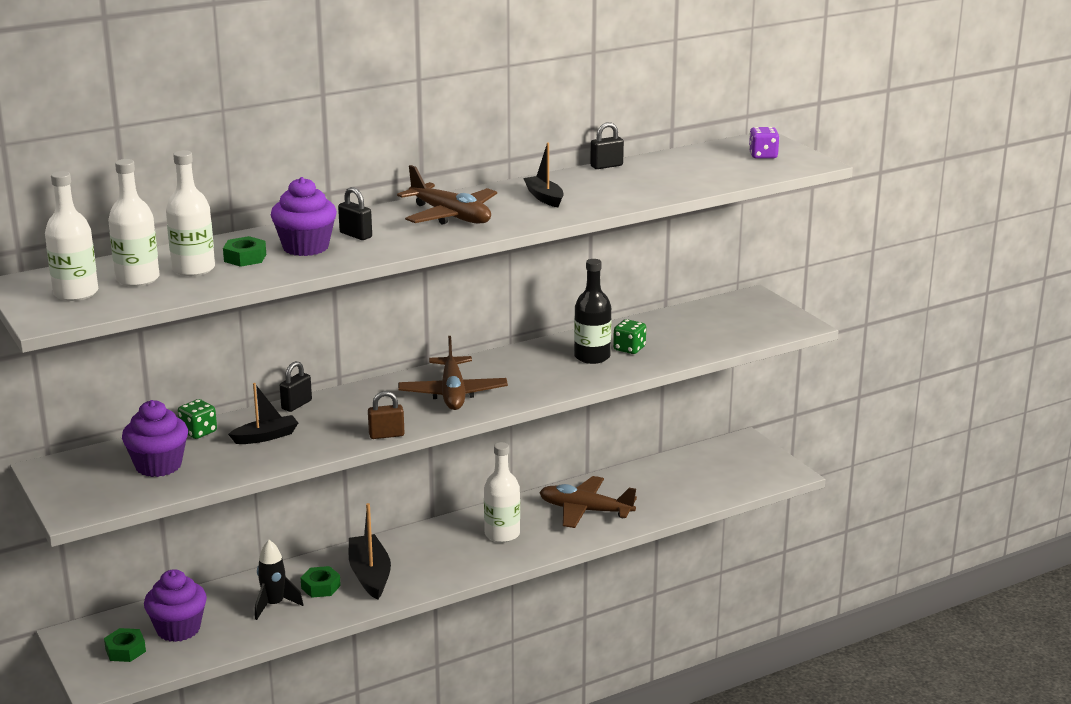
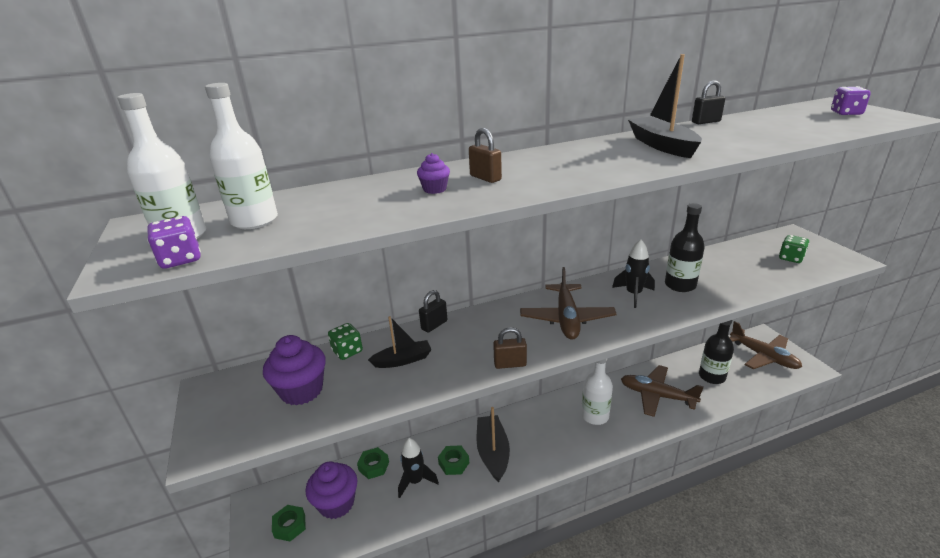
camera: 10 degrees right, 5 degrees up
(94, 311) = (181, 259): none -> purple dice
(193, 269) = (316, 210): white bottle -> none
(245, 258) = (372, 199): green nut -> green nut (374, 466)
(305, 247) = (434, 189): purple cupcake -> purple cupcake, size x0.50
(356, 235) = (485, 178): black padlock -> brown padlock
(450, 216) = (576, 161): brown plane -> brown plane (763, 356)
(534, 368) = (633, 294): none -> black rocket
(544, 197) = (662, 145): black boat -> black boat, size x1.54
(629, 349) = (710, 278): green dice -> green dice (791, 258)
(661, 488) = (712, 376): none -> black bottle

